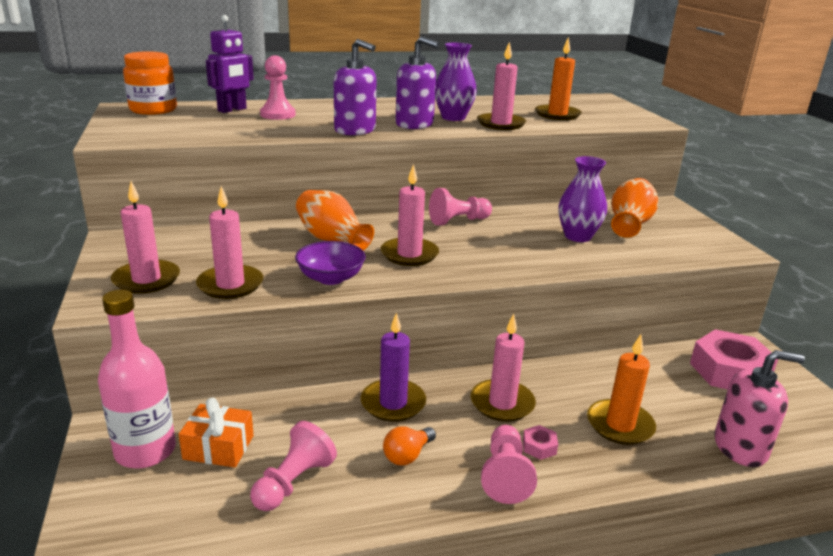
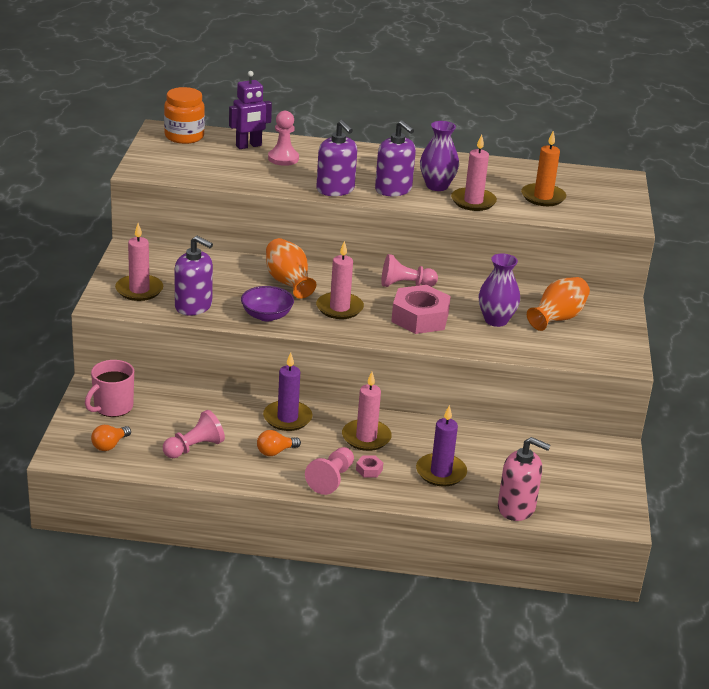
camera: 20 degrees right, 5 degrees up
(145, 451) = (112, 407): pink bottle -> pink mug
(160, 517) = (109, 445): none -> orange light bulb
(218, 447) = (157, 416): orange gift -> none
(230, 285) = (193, 306): pink candle -> purple soap dispenser
(620, 425) = (441, 472): orange candle -> purple candle
(729, 371) = (572, 461): pink nut -> pink nut (420, 318)

